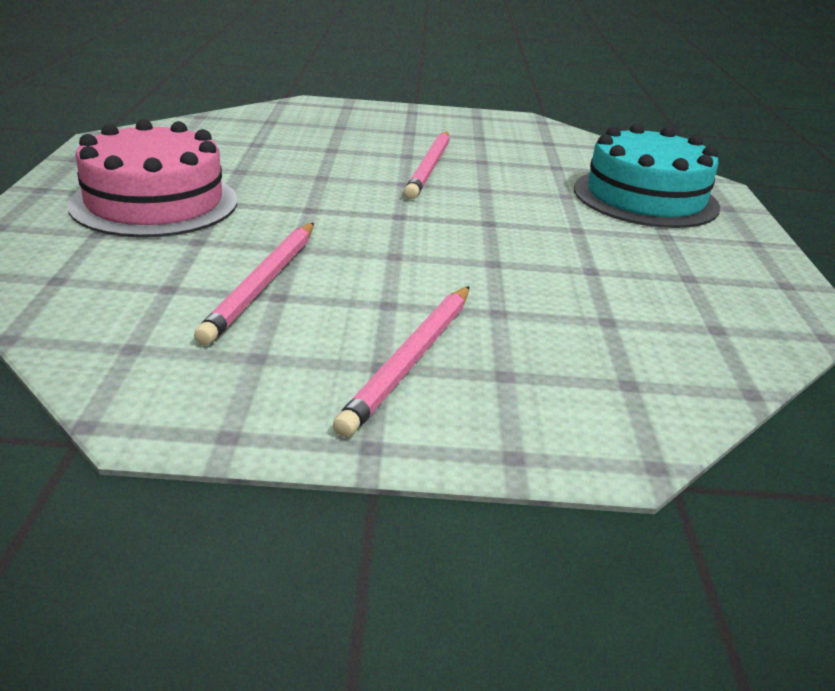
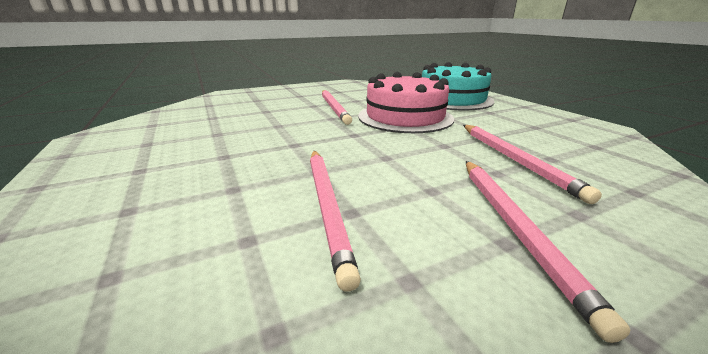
camera: 25 degrees left, 5 degrees down
(154, 202) = (166, 170): pink cake -> pink cake (405, 117)
(550, 307) = (514, 160): none -> pink pencil

